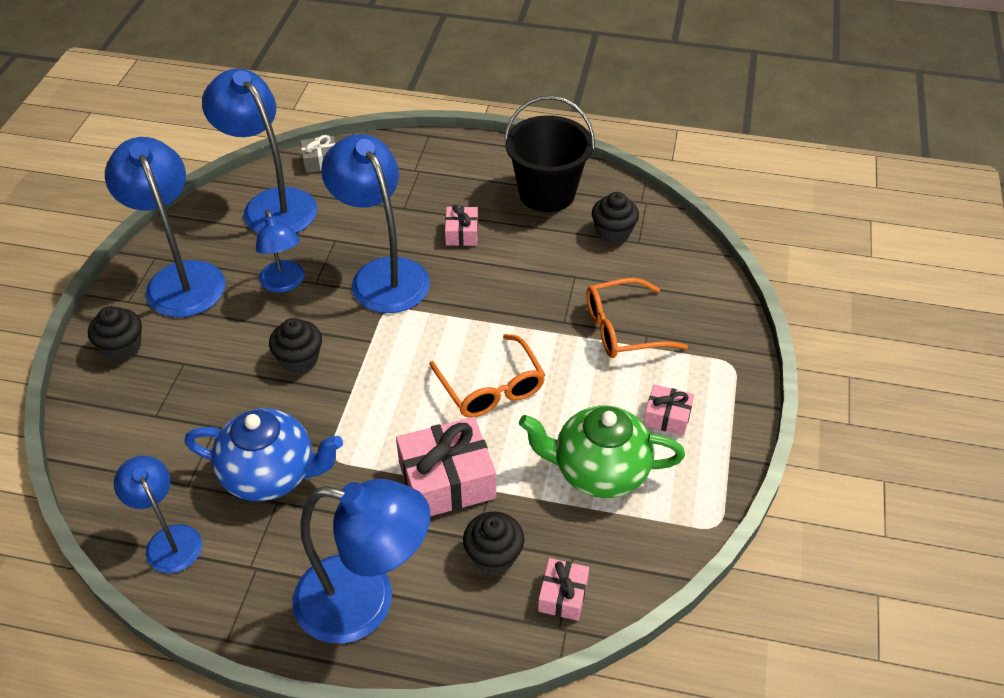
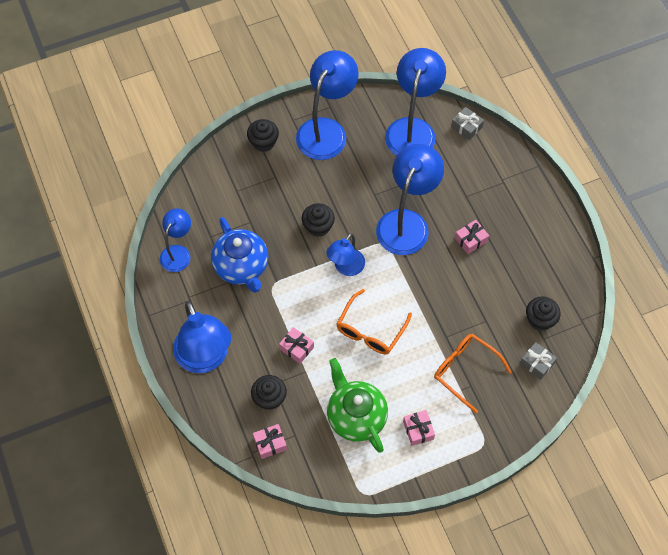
camera: 55 degrees right, 15 degrees up
(284, 283) = (361, 180): blue lamp -> blue lamp (345, 268)
(447, 480) = (296, 348): pink gift -> pink gift, size x0.53
(547, 193) = (543, 263): black bucket -> none
(664, 263) = (537, 363): none -> grey gift

